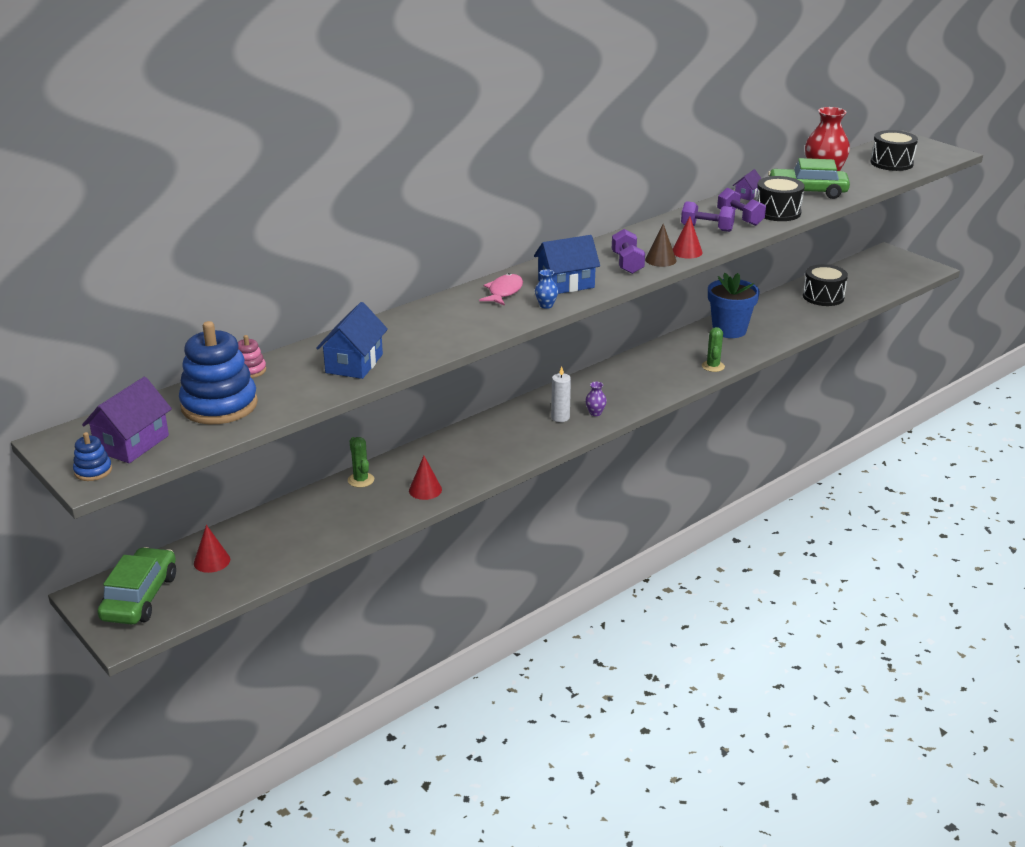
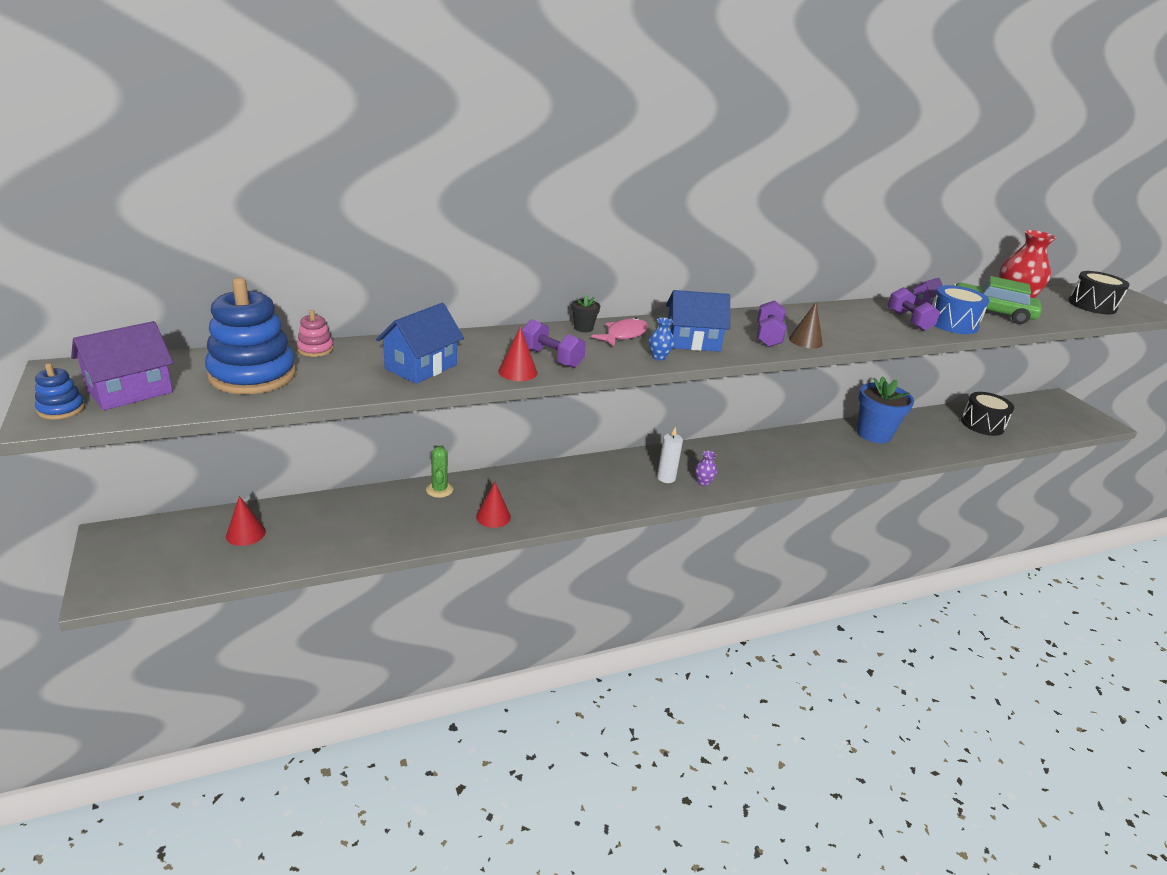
camera: 15 degrees right, 0 degrees up
(140, 597) = (152, 552): green car -> none
(465, 294) = (583, 328): none -> black flower pot
(687, 252) = (837, 339): red cone -> red cone (517, 372)
(707, 228) = (869, 323): purple dumbbell -> purple dumbbell (551, 358)
(713, 366) = (844, 465): green cactus -> none
(777, 212) = (952, 324): black drum -> blue drum

